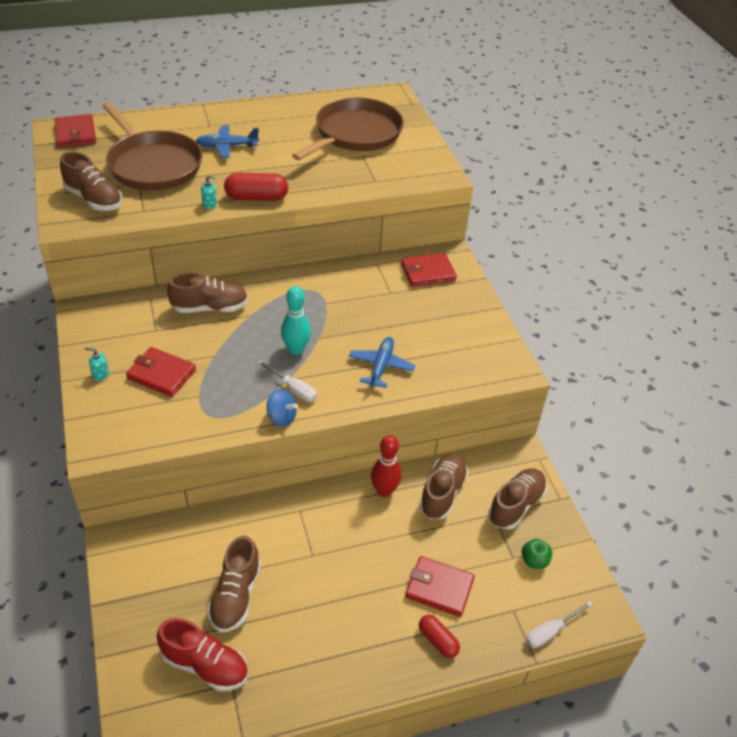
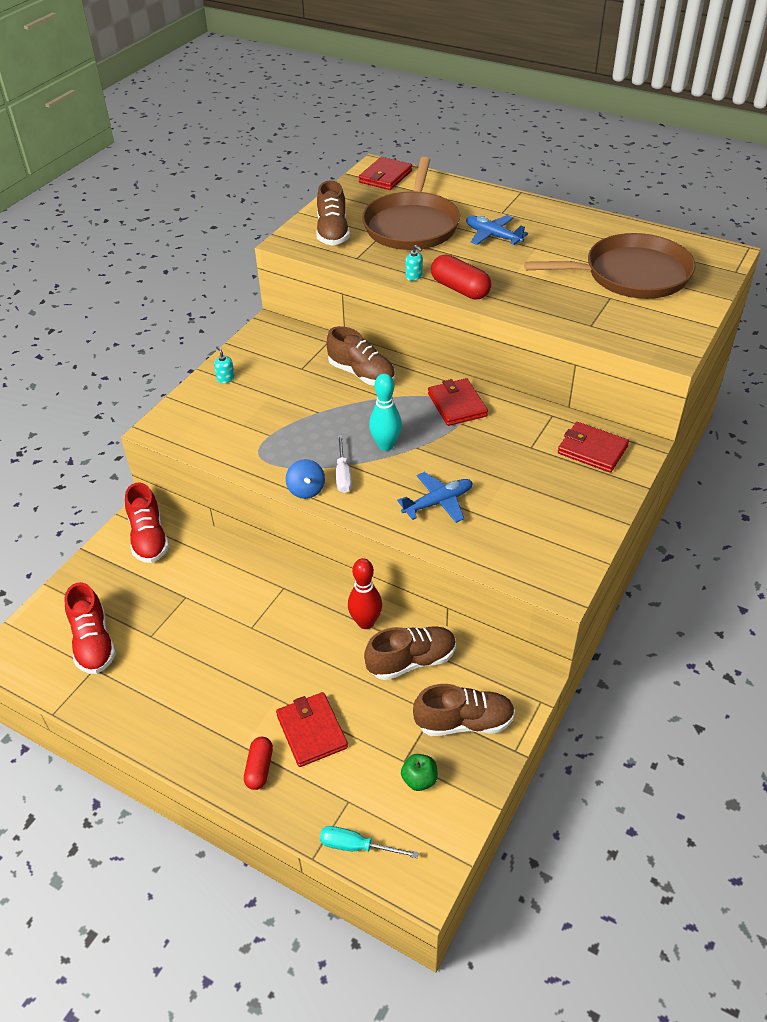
camera: 50 degrees right, 0 degrees up
(144, 553) = (149, 538): none -> red shoe
(161, 374) = (264, 403): red wallet -> red wallet (457, 405)
(235, 596) = (167, 613): brown shoe -> none
(550, 632) = (356, 846): white screwdriver -> turquoise screwdriver

